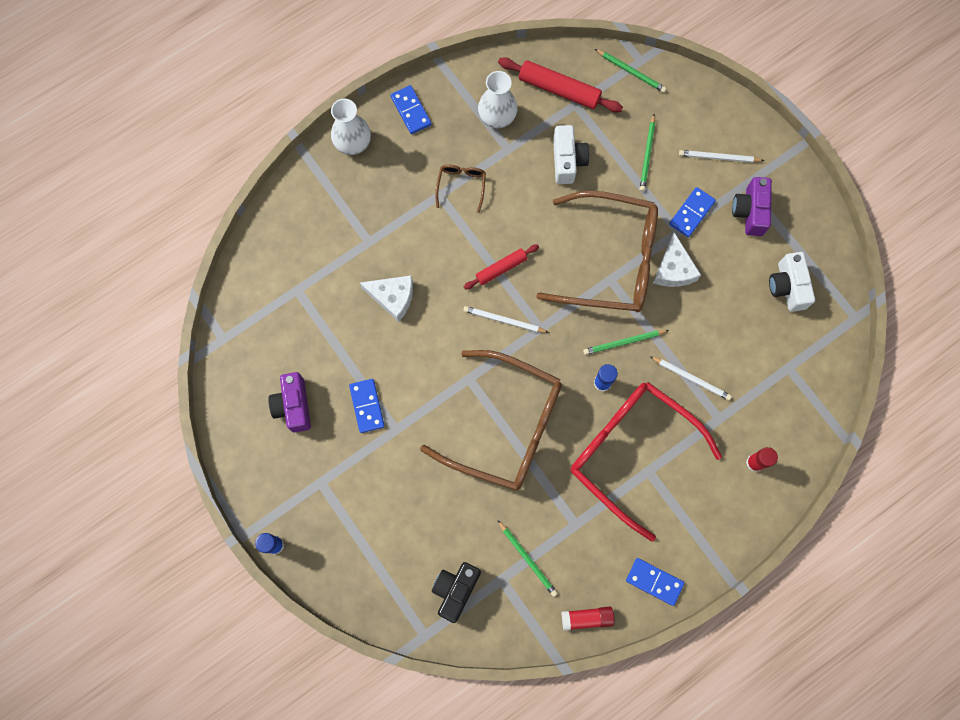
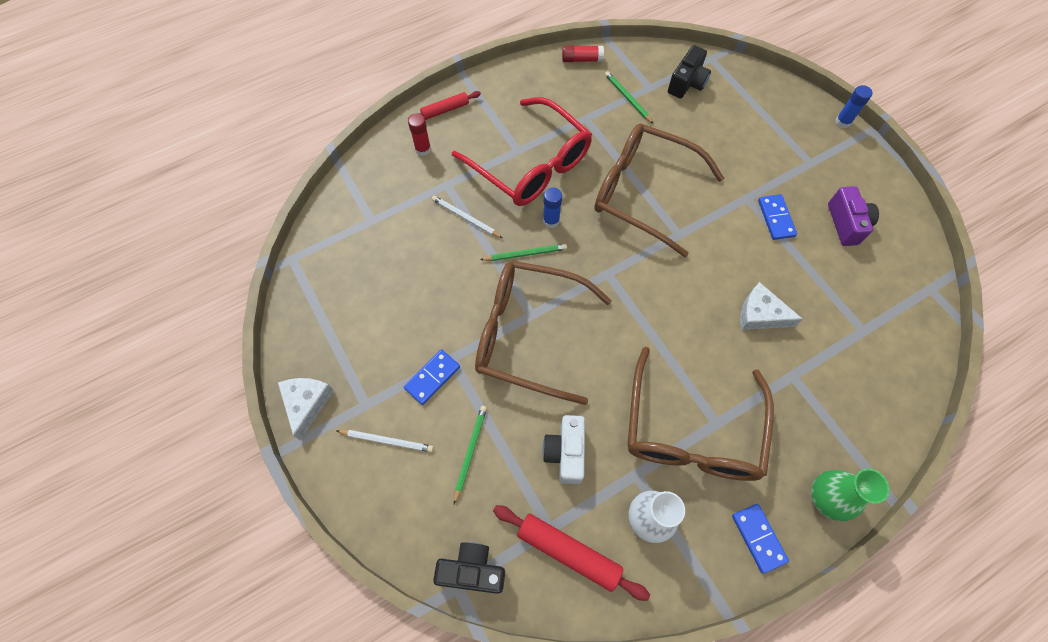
camera: 175 degrees left, 10 degrees down
(353, 143) = (826, 498): white vase -> green vase
(461, 185) = (691, 432): brown glasses -> brown glasses, size x2.44
(501, 268) = (646, 335): red rolling pin -> red rolling pin (445, 110)
(504, 320) = (644, 283): white pencil -> none
(631, 72) = (472, 570): green pencil -> black camera
(654, 581) = (524, 77): blue domino -> none
(673, 269) = (463, 319): white cheese -> white cheese (307, 403)
(750, 212) = (368, 373): purple camera -> none
(787, 287) = (350, 292): white camera -> none

